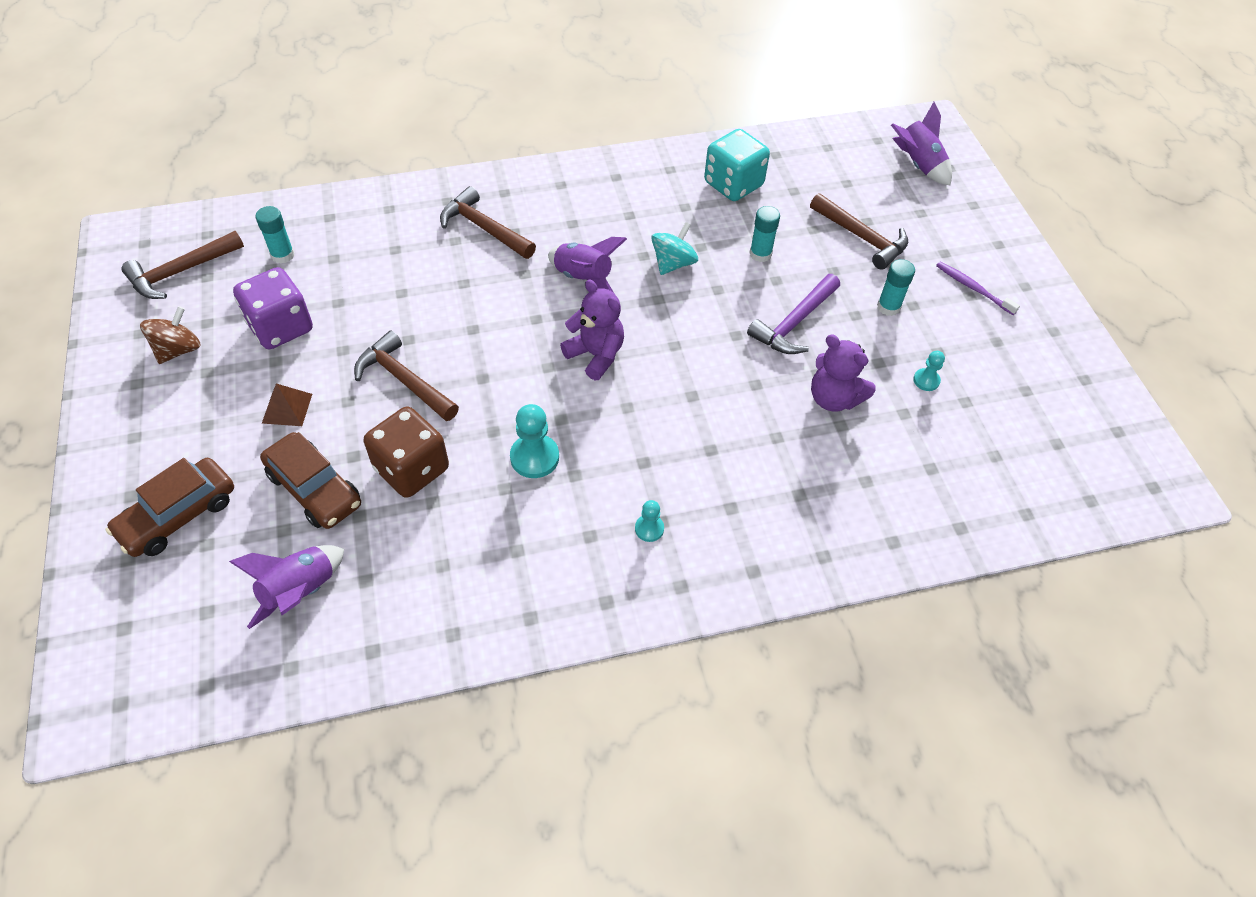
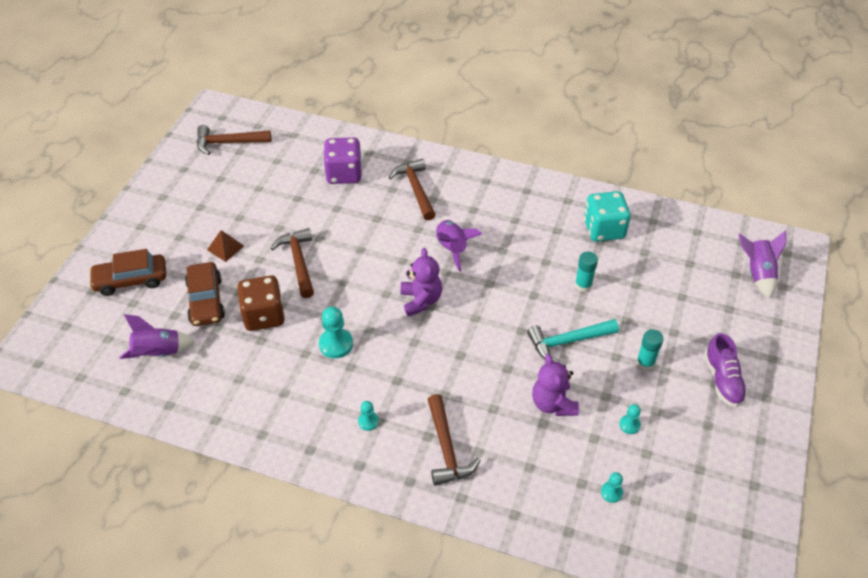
camera: 35 degrees right, 5 degrees down
(178, 350) = (195, 188): brown spinning top -> none
(281, 327) = (256, 199): purple dice -> purple dice (344, 174)
(282, 255) = (288, 156): turquoise glue stick -> none
(673, 263) = (518, 265): turquoise spinning top -> none
(794, 323) = (567, 342): purple hammer -> turquoise hammer
(862, 237) = (667, 306): brown hammer -> brown hammer (446, 448)
(967, 461) = (611, 492): none -> turquoise pawn
(973, 288) = (722, 380): purple toothbrush -> purple shoe

